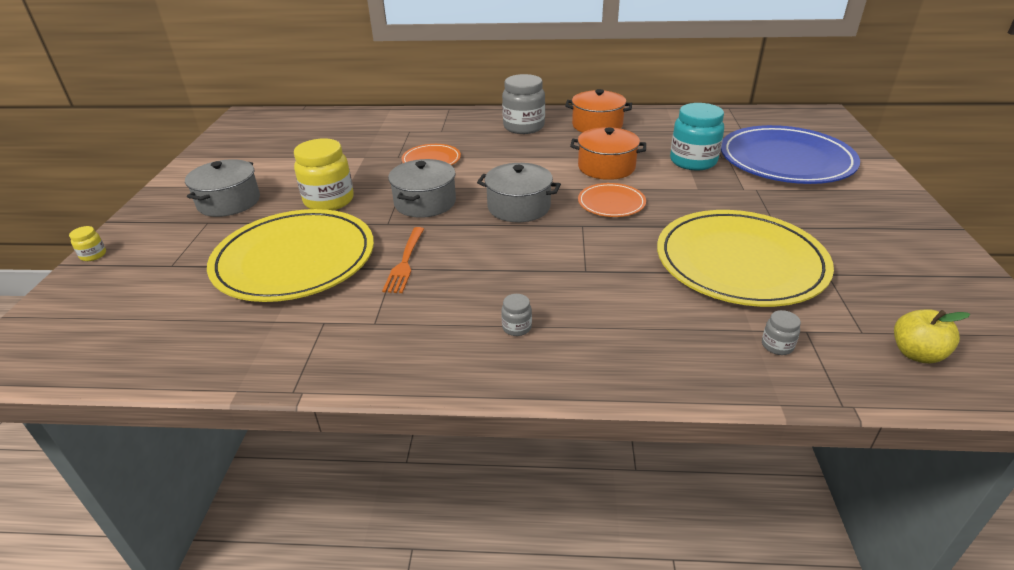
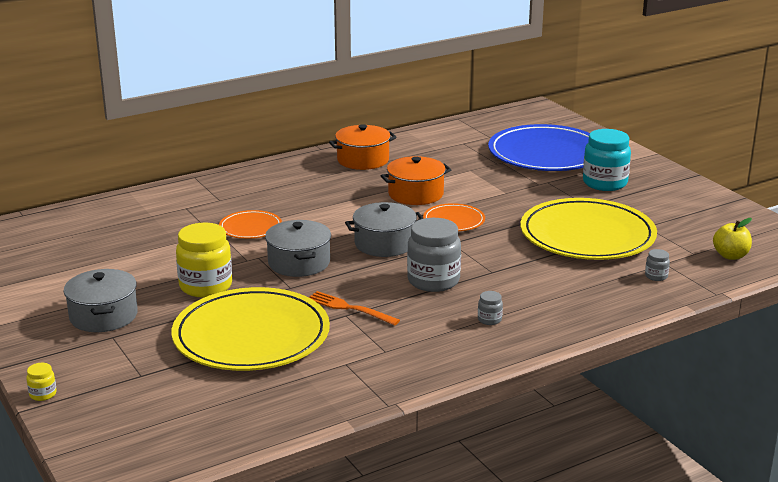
camera: 35 degrees left, 10 degrees down
(405, 262) = (349, 308): orange fork -> orange fork turned 150 degrees clockwise
(523, 127) = (297, 177): grey jar -> grey jar (433, 281)
(693, 161) = (479, 172): turquoise jar -> turquoise jar (605, 183)

